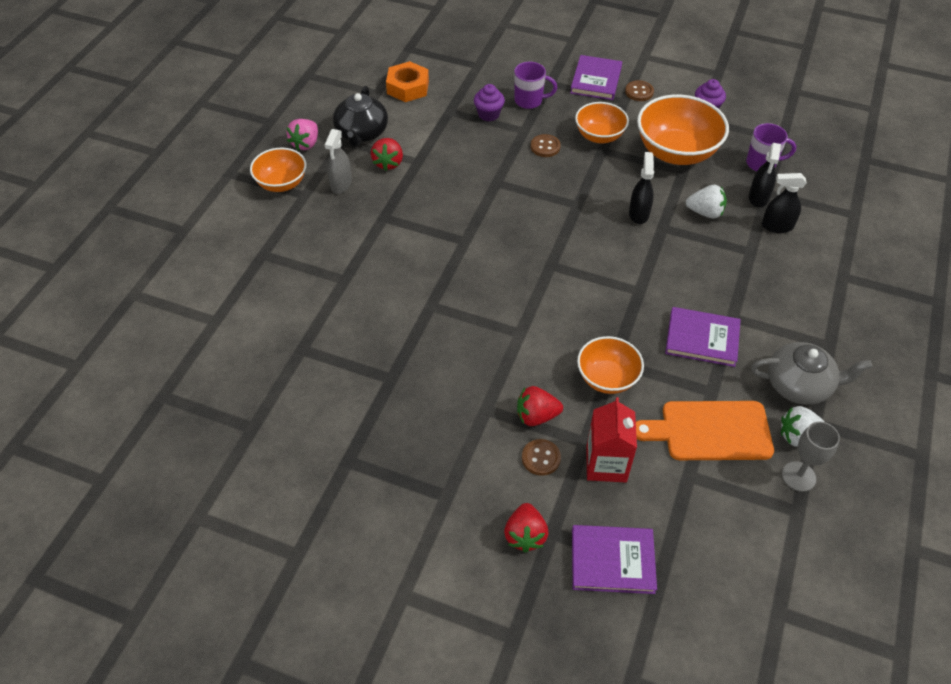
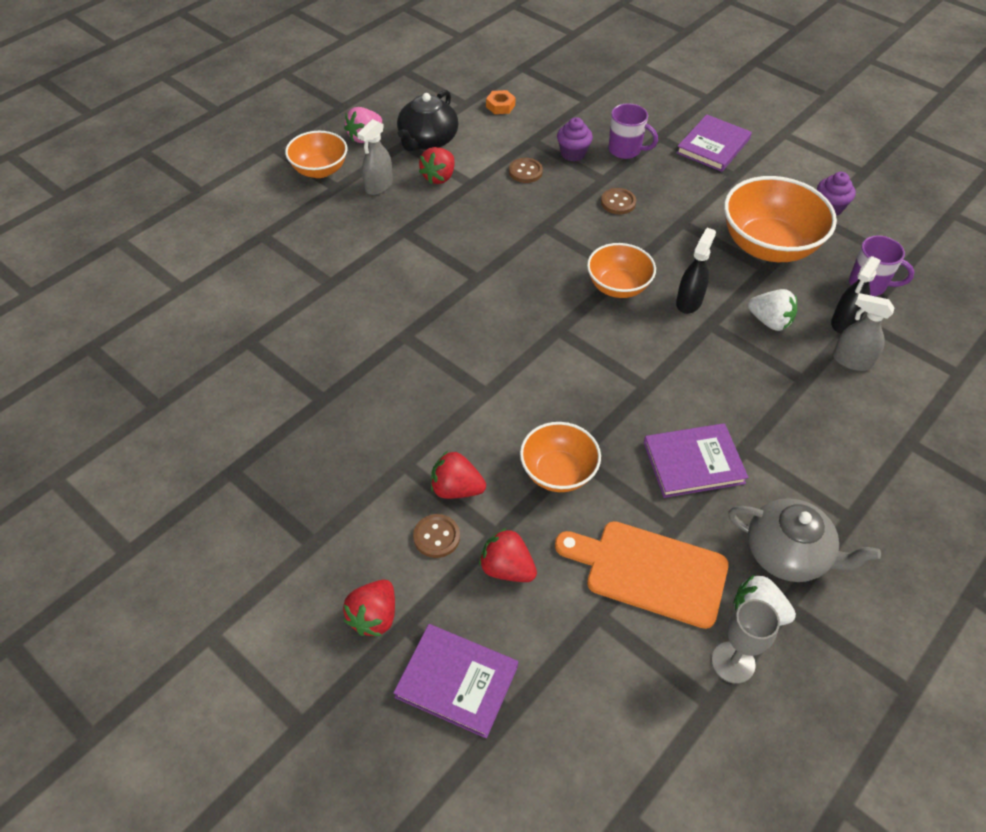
camera: 20 degrees right, 0 degrees up
(408, 87) = (500, 106): orange nut -> orange nut, size x0.57
(599, 136) = (686, 206): orange bowl -> orange bowl (618, 286)
(606, 464) = (507, 568): red carton -> red strawberry
(639, 92) = (757, 170): brown button -> brown button (525, 172)
(702, 339) = (693, 463): purple book -> purple book turned 45 degrees counterclockwise
(777, 226) = (852, 361): black spray bottle -> grey spray bottle

